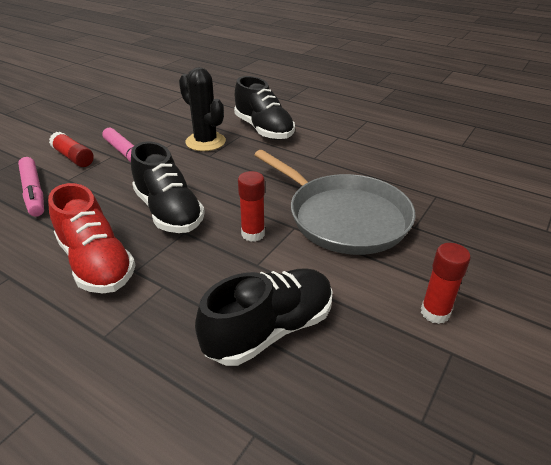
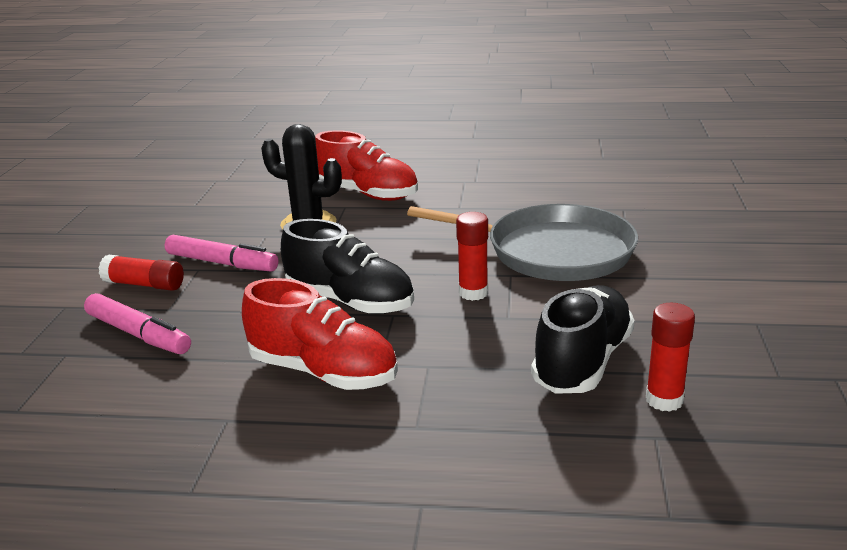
camera: 25 degrees left, 10 degrees down
(263, 129) = (367, 194): black shoe -> red shoe
(435, 313) = (715, 300): red glue stick -> red glue stick (664, 400)

